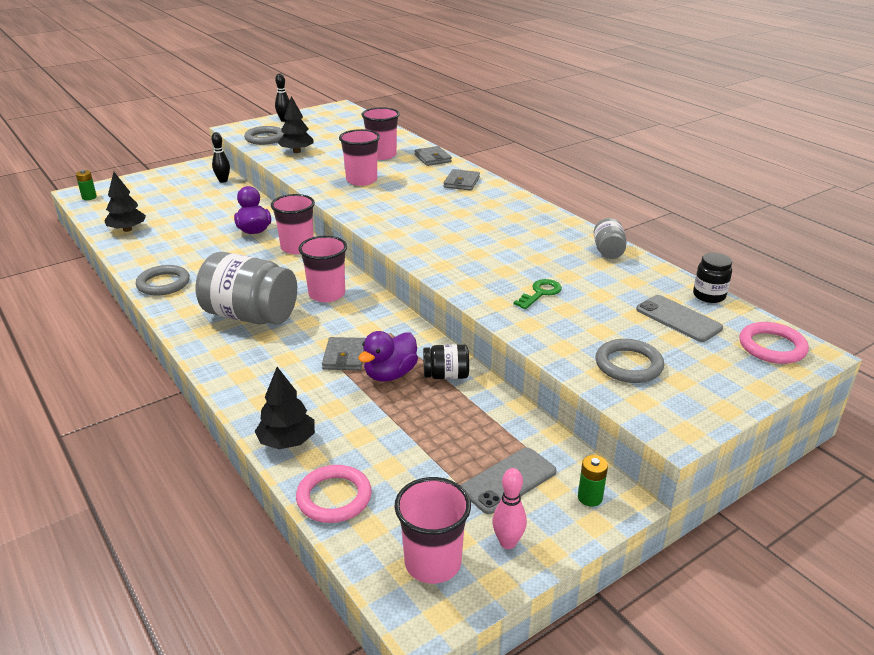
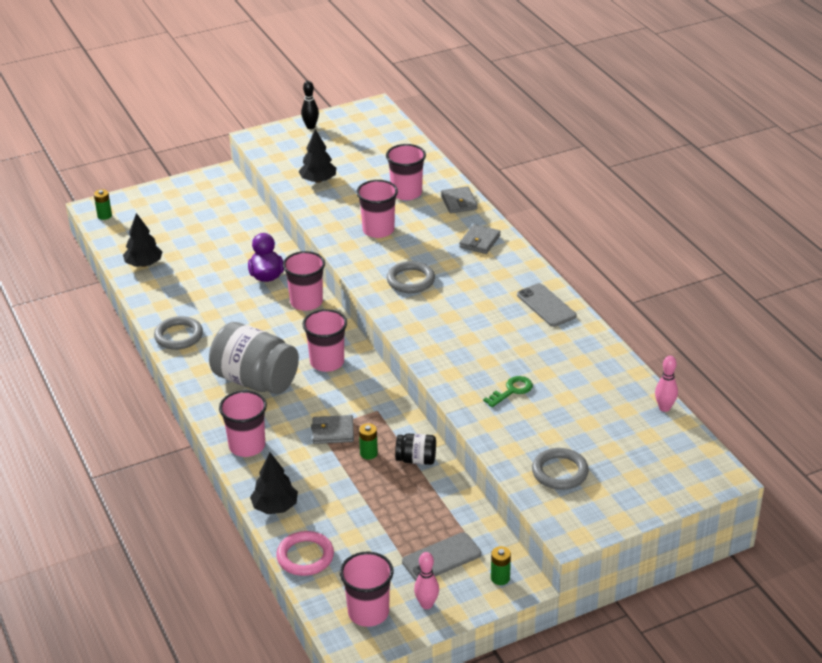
camera: 10 degrees right, 5 degrees up
(223, 180) = (240, 201): black bowling pin -> none
(246, 379) = (247, 446): none -> pink cup
(265, 138) = (287, 156): grey ring -> grey ring (410, 280)
(345, 357) = (333, 432): grey wallet -> grey wallet turned 75 degrees clockwise
(390, 374) = (368, 453): purple duck -> green battery
(608, 251) = (594, 347): grey jar -> none
(678, 319) = (624, 430): grey phone -> grey phone (546, 305)
(709, 296) = (664, 408): black jar -> pink bowling pin
(772, 347) = (692, 467): pink ring -> none

